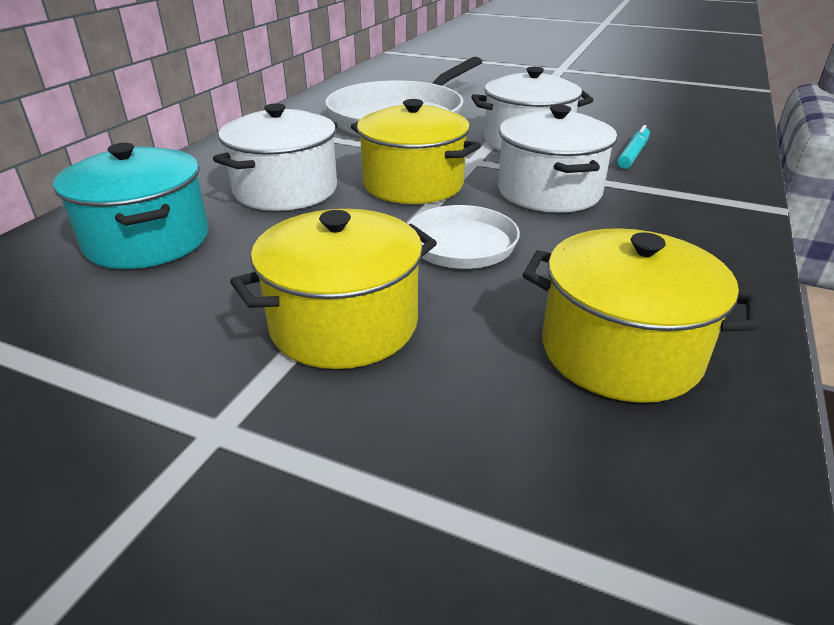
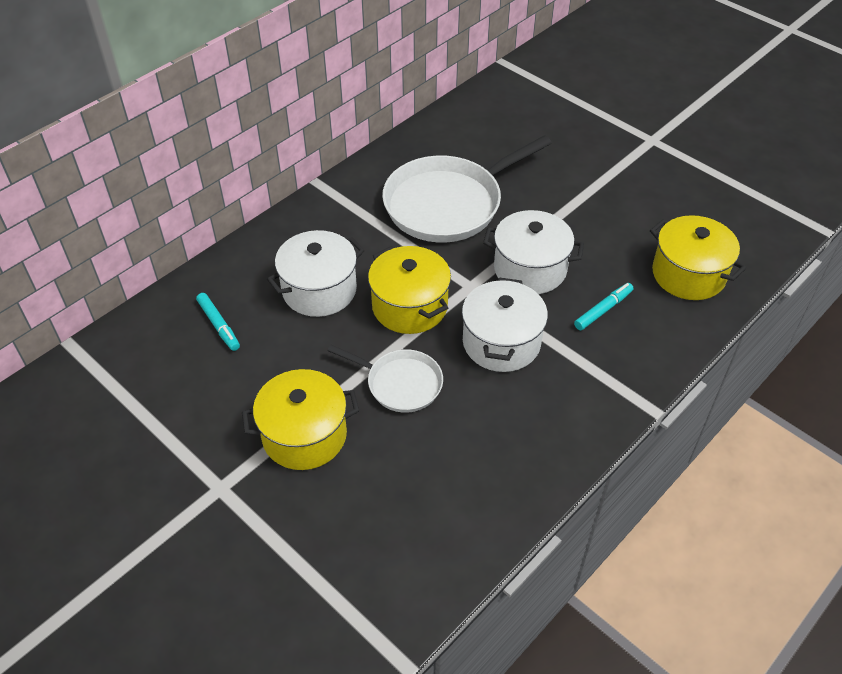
camera: 20 degrees right, 15 degrees up
(148, 240) = (218, 325): turquoise pot -> turquoise marker
(620, 351) = (439, 502): yellow pot -> yellow pot (688, 274)

